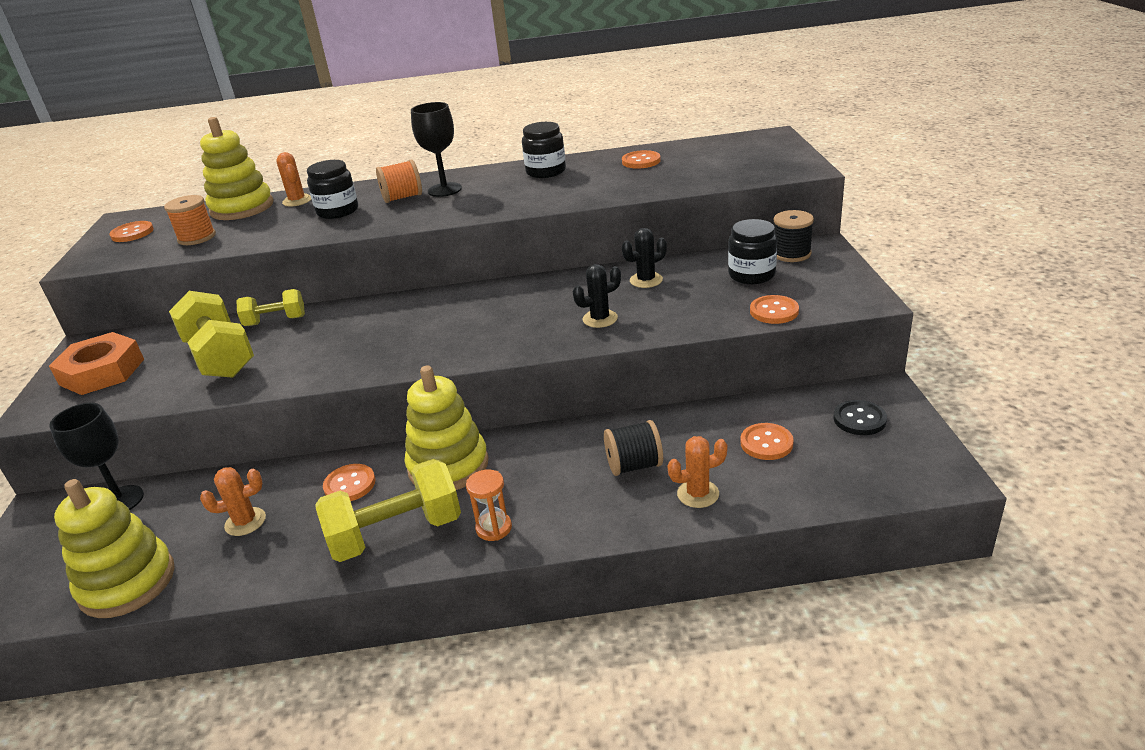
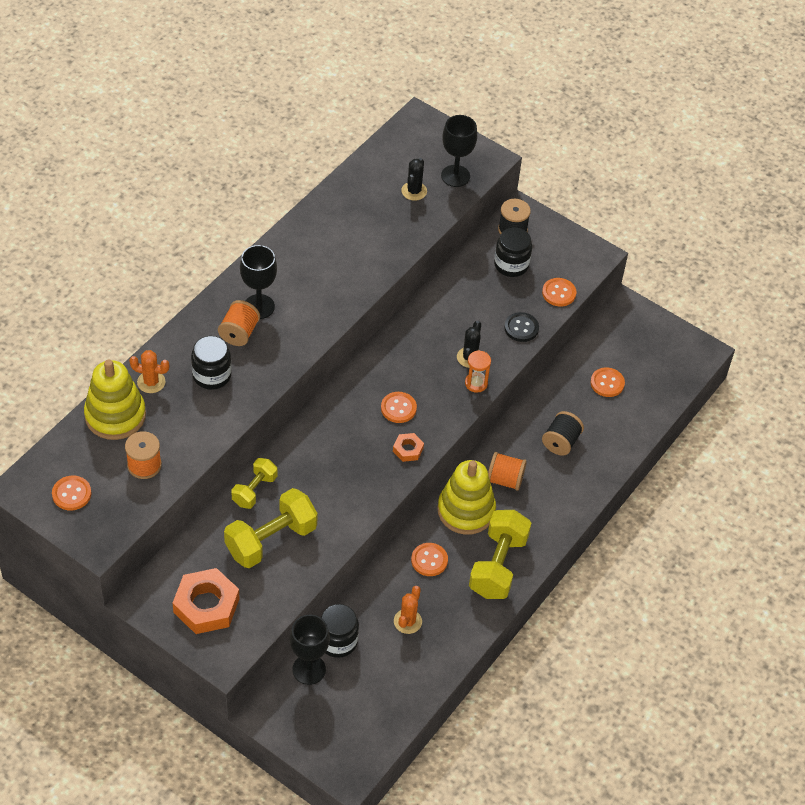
camera: 55 degrees left, 20 degrees up
(127, 583) = (402, 694): yellow stacking toy -> none
(220, 357) = (271, 540): yellow dumbbell -> yellow dumbbell turned 45 degrees counterclockwise
(428, 355) = (408, 449): none -> orange nut
(494, 528) = (541, 527): orange hourglass -> orange hourglass (476, 383)
(525, 463) = (505, 480): none -> orange spool
(546, 171) = (307, 245): black jar -> black jar (337, 641)
(641, 161) = (363, 198): orange button -> orange button (398, 408)
(646, 280) = (454, 305): black cactus -> black cactus (414, 191)
(698, 494) = (610, 438): orange cactus -> none
(750, 170) = (455, 176): none -> black goblet
(859, 419) = (633, 337): black button -> black button (521, 328)

